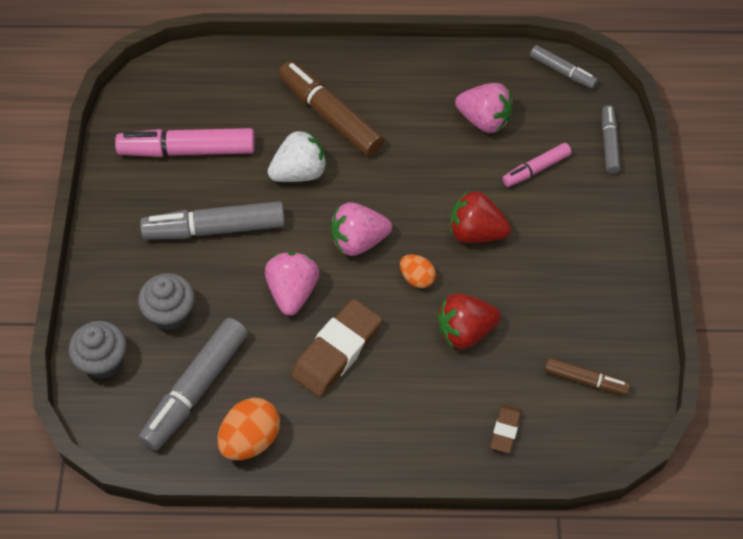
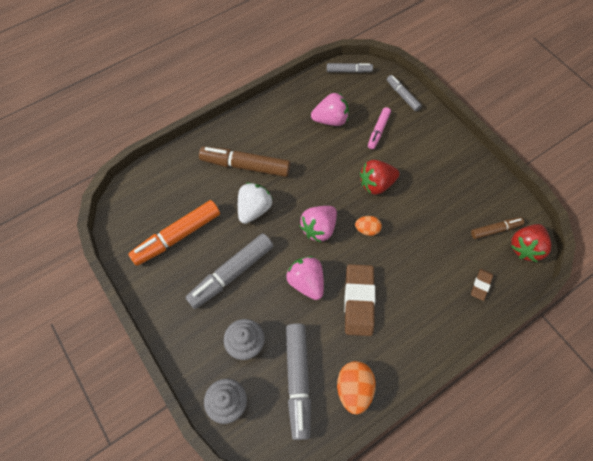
camera: 35 degrees left, 5 degrees up
(188, 150) = (177, 236): pink marker -> orange marker
(465, 331) = (416, 243): red strawberry -> red strawberry (525, 247)
(505, 430) = (481, 285): brown eraser -> brown eraser turned 45 degrees clockwise

